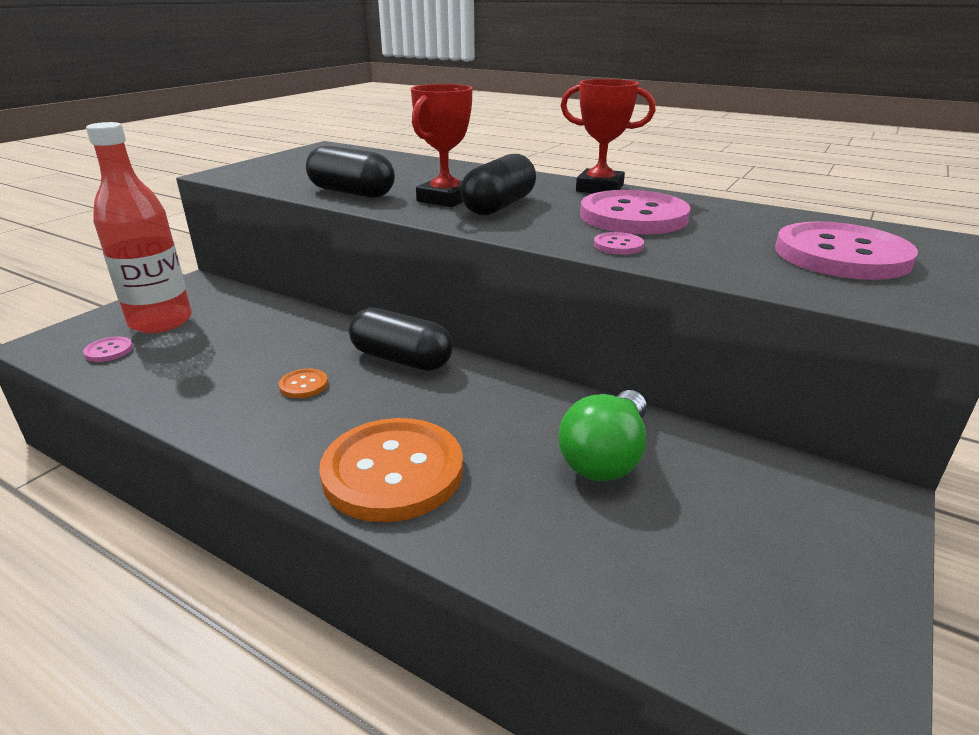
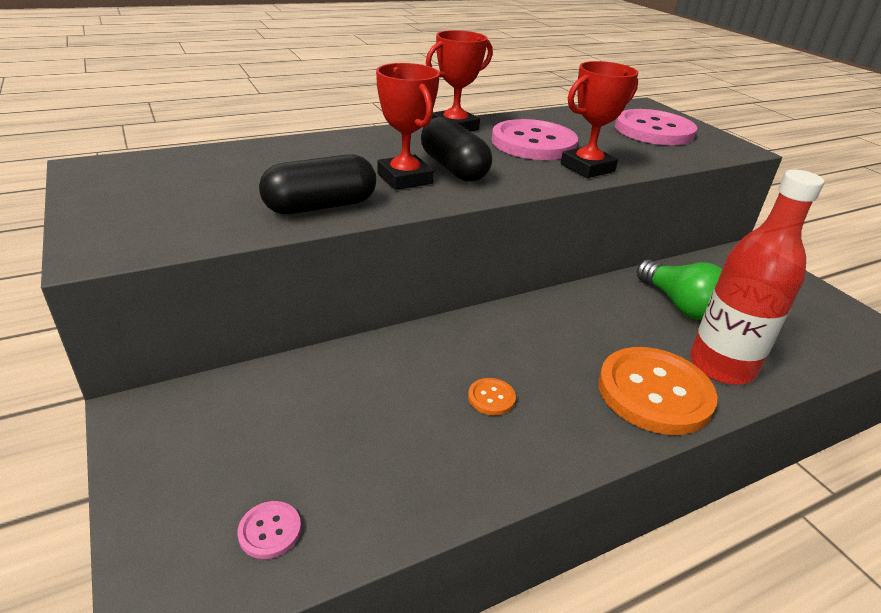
camera: 60 degrees left, 5 degrees up
(161, 321) = (230, 467): red bottle -> red bottle (721, 366)
(401, 359) = (490, 332): black capsule -> none
(618, 245) = (587, 168): pink button -> red trophy

